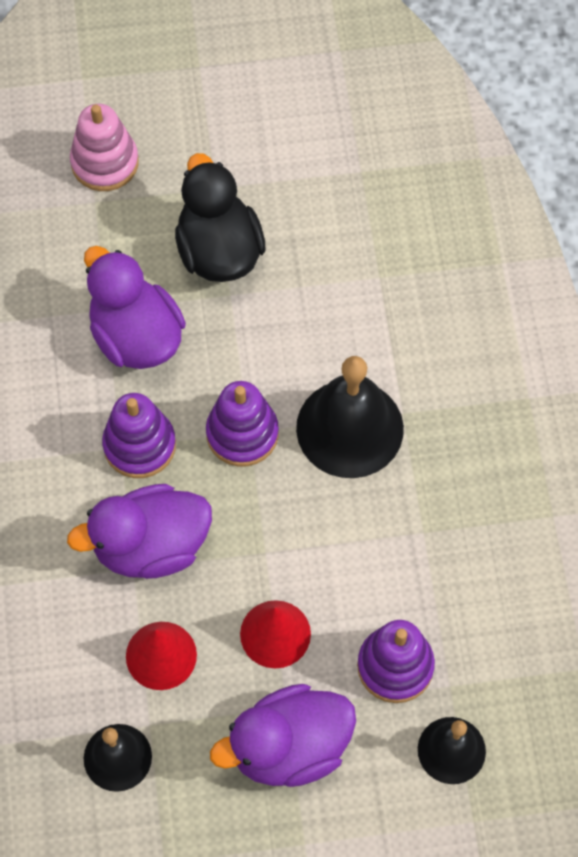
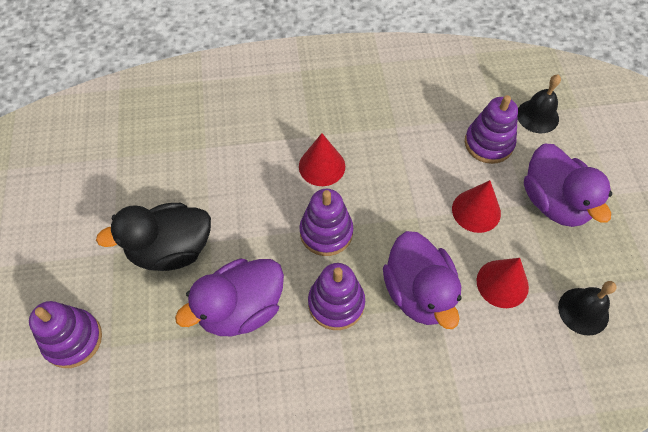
camera: 90 degrees left, 5 degrees down
(105, 163) = (73, 339): pink stacking toy -> purple stacking toy
(350, 428) = (322, 166): black bell -> red cone

